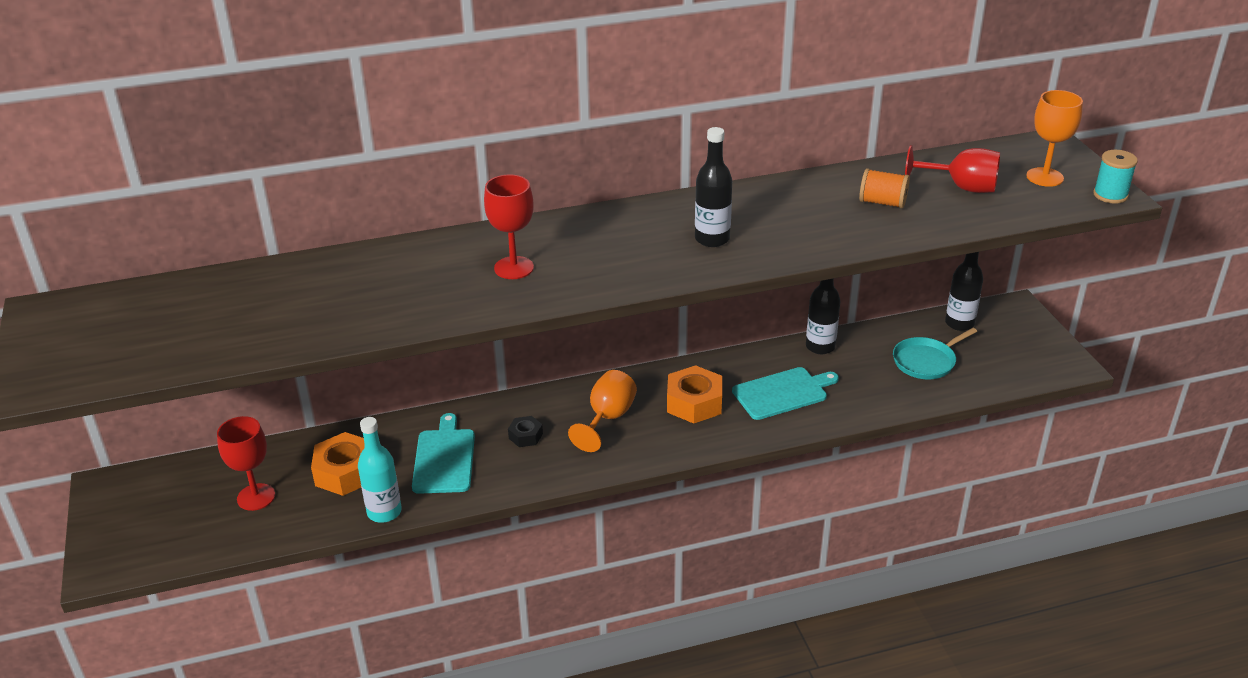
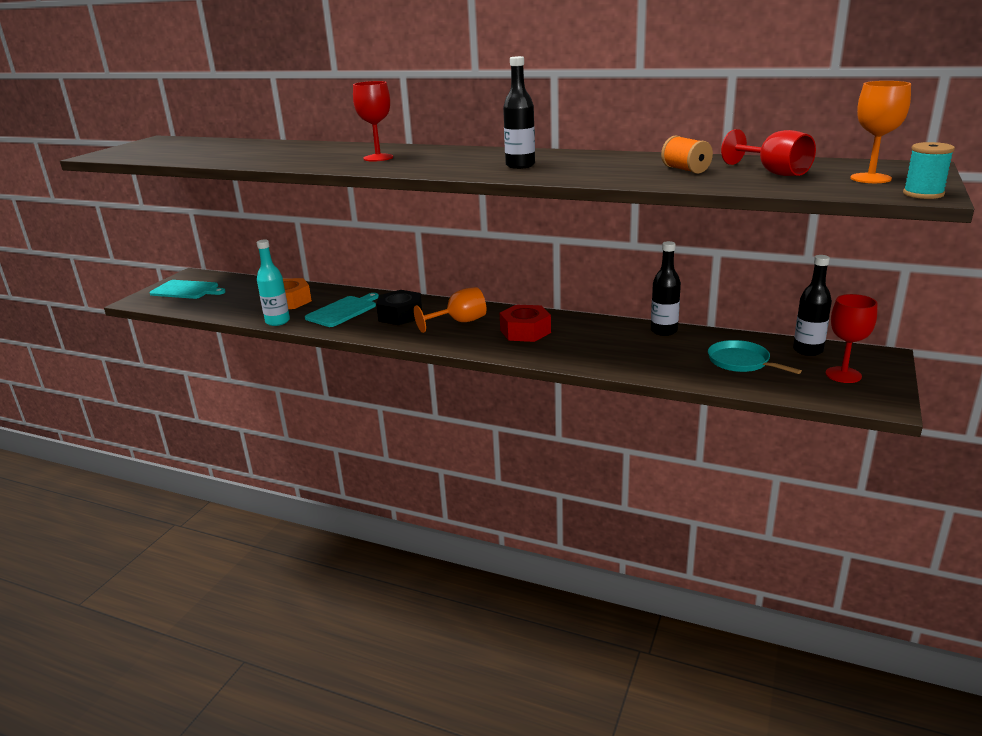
camera: 40 degrees right, 10 degrees down
(256, 497) = (236, 297): red goblet -> red goblet (843, 375)
(525, 436) = (400, 315): black nut -> black nut, size x1.86
(694, 403) = (525, 331): orange nut -> red nut
(782, 393) = (595, 345): turquoise cutting board -> turquoise cutting board (187, 290)
(926, 361) = (741, 362): turquoise pan -> turquoise pan turned 45 degrees clockwise

